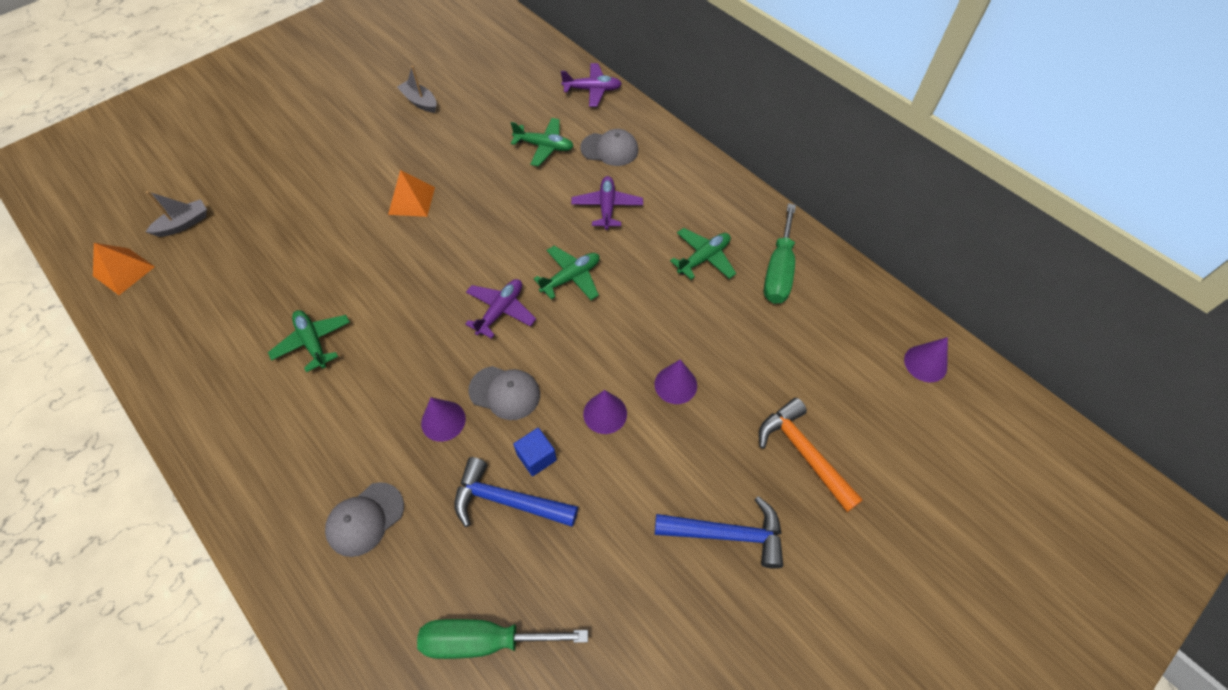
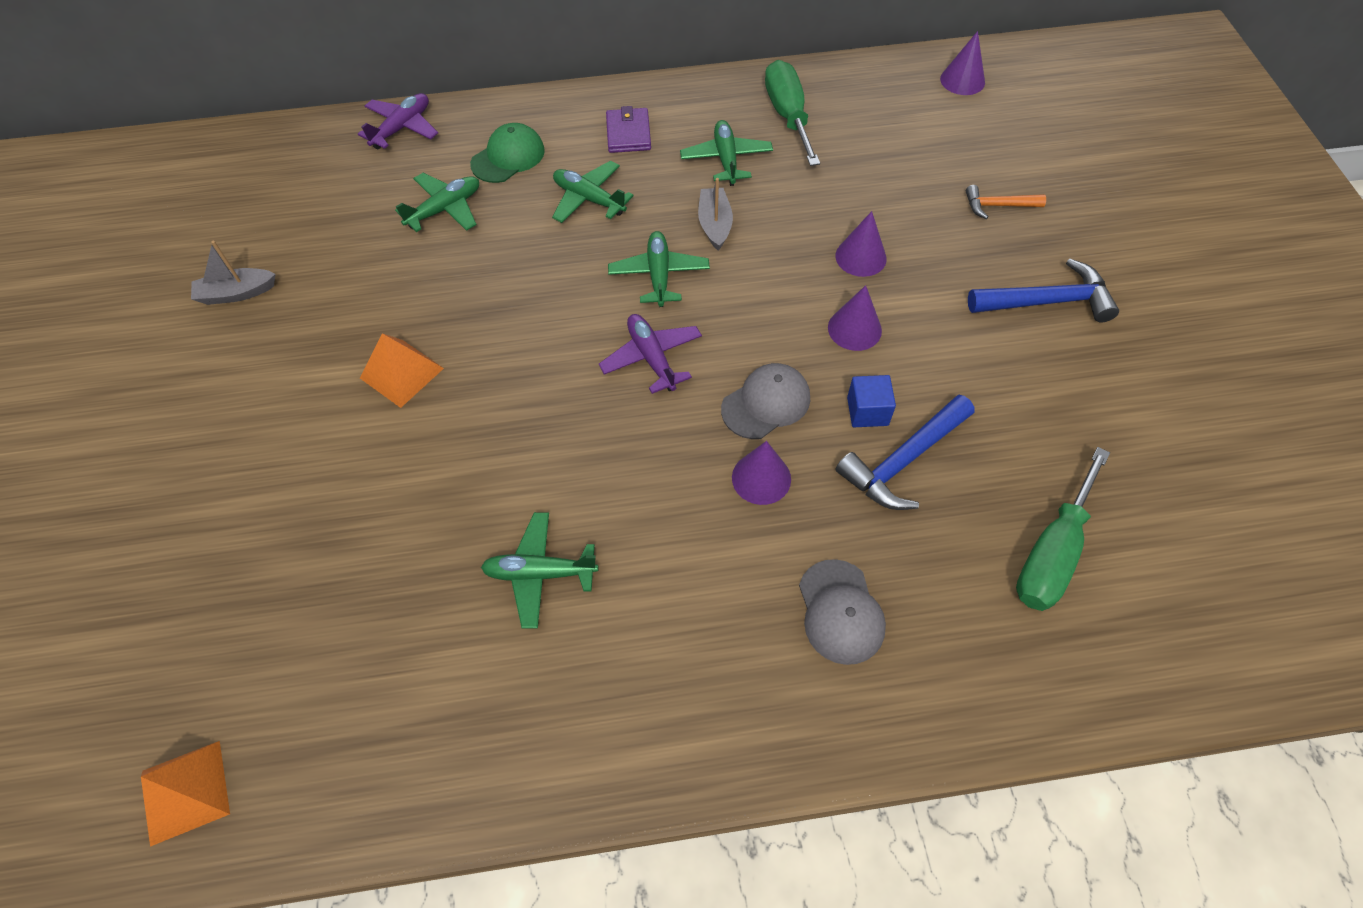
camera: 55 degrees left, 0 degrees up
(184, 224) = (170, 670): grey boat -> grey boat (715, 224)
(607, 207) = (589, 199): purple plane -> green plane
(609, 149) = (508, 157): grey cap -> green cap
(681, 194) = (628, 133): none -> purple wallet
(727, 534) = (1046, 301): blue hammer -> blue hammer turned 45 degrees clockwise
(778, 271) = (788, 115): green screwdriver -> green screwdriver turned 150 degrees counterclockwise
(803, 453) = (998, 206): orange hammer -> orange hammer, size x0.59

